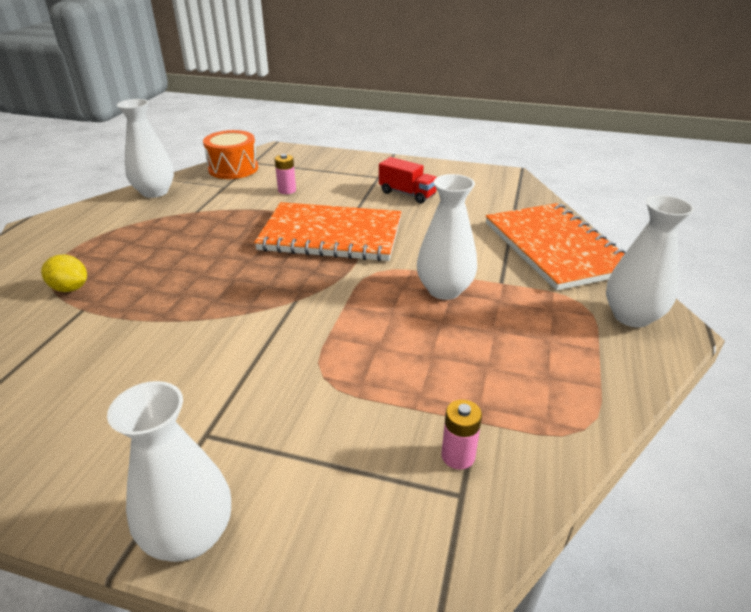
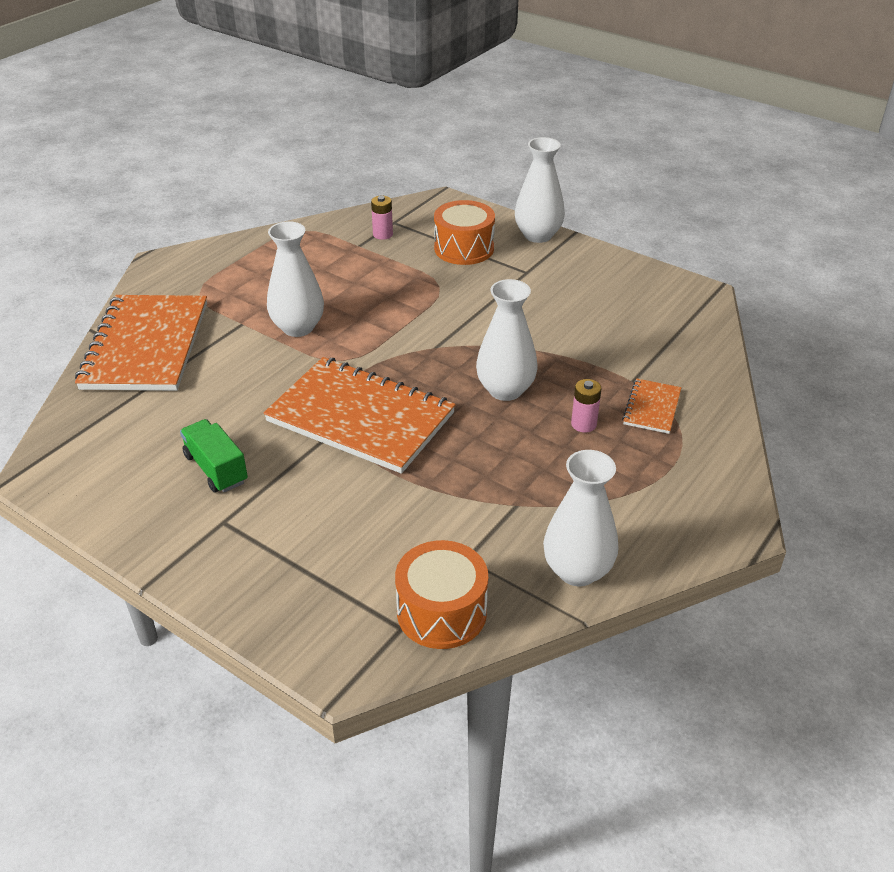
camera: 160 degrees left, 5 degrees up
(70, 288) = (652, 408): yellow lemon -> orange notebook
(287, 190) = (376, 521): pink battery -> pink battery (583, 424)
(315, 459) = (464, 248): none -> orange drum
(407, 194) = (216, 469): red truck -> green truck
(631, 316) = (177, 276): white vase -> white vase (505, 390)

